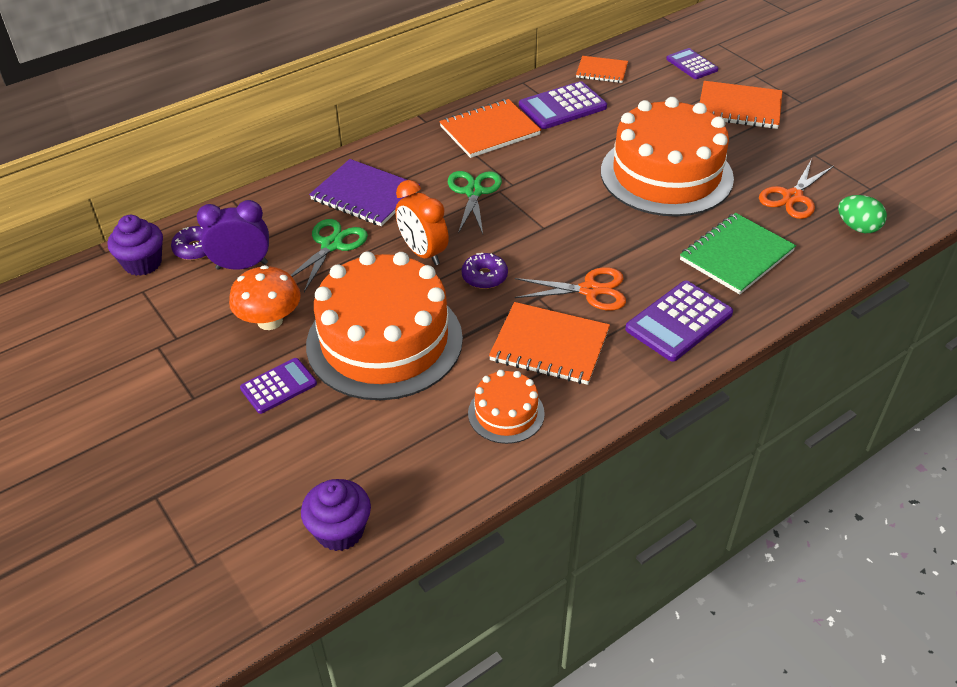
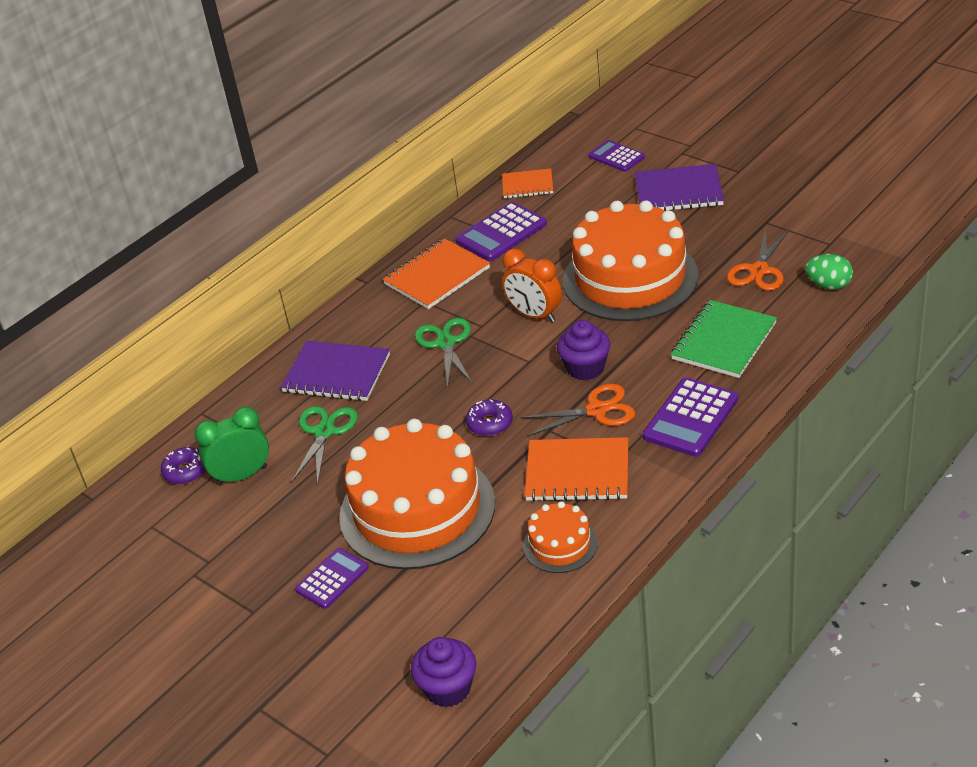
camera: 10 degrees left, 5 degrees down
(143, 263) = (138, 499): purple cupcake -> purple cupcake (585, 368)
(242, 266) = (242, 475): purple clock -> green clock
(270, 321) = (295, 521): orange mushroom -> none
(423, 253) = (419, 416): orange clock -> orange clock (534, 315)
(739, 107) = (678, 191): orange notebook -> purple notebook

